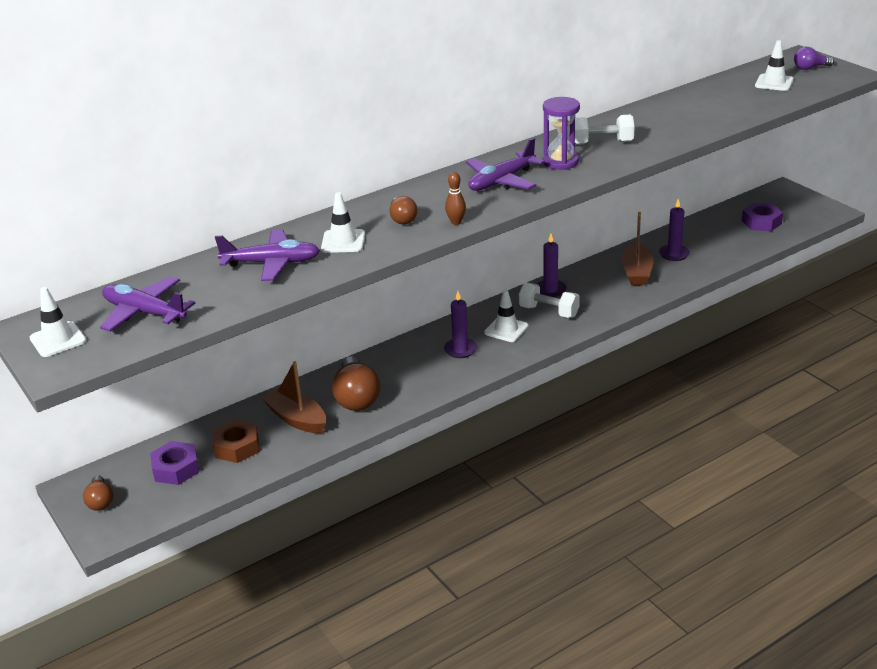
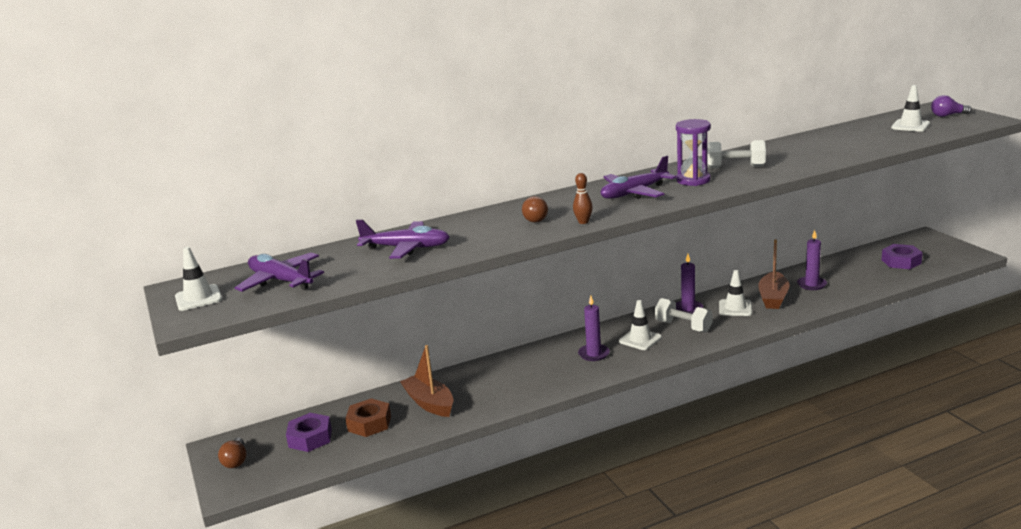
camera: 10 degrees right, 10 degrees down
(343, 241) = (475, 234): white traffic cone -> white traffic cone (735, 308)
(356, 398) = (488, 389): brown light bulb -> none

